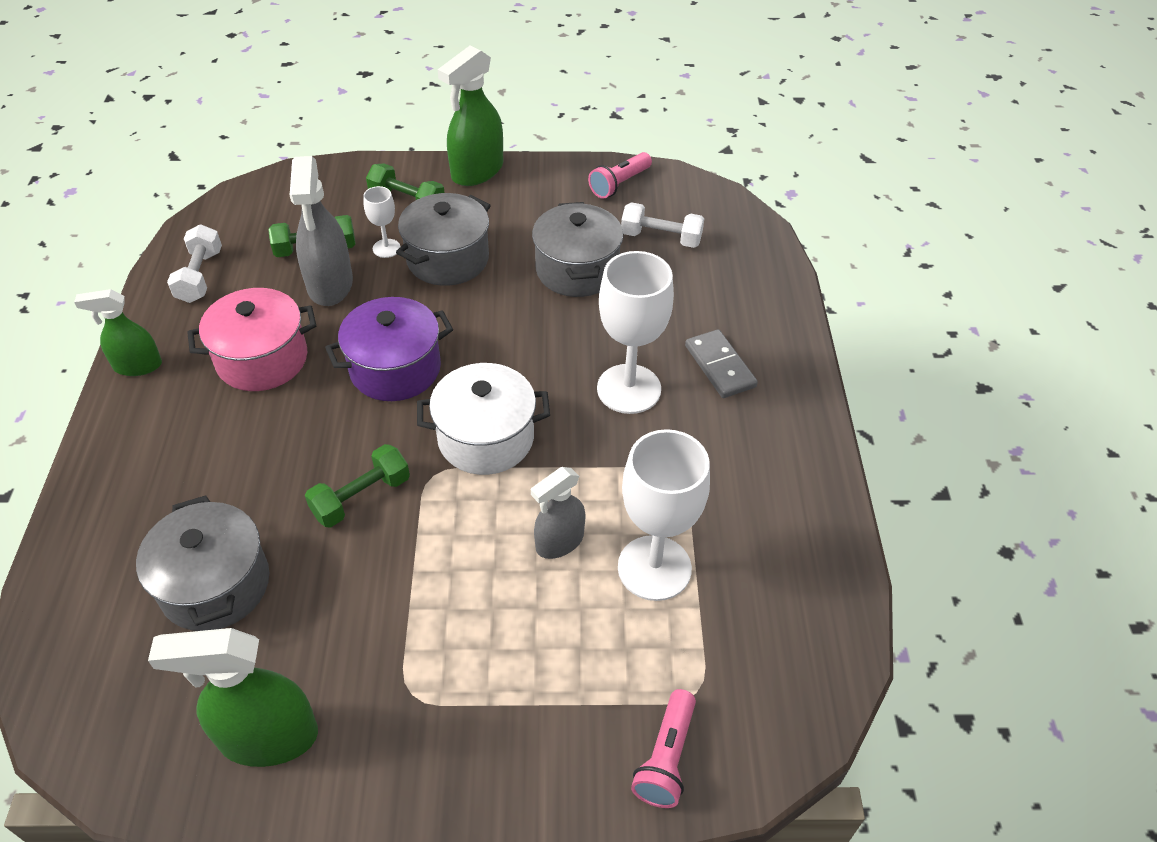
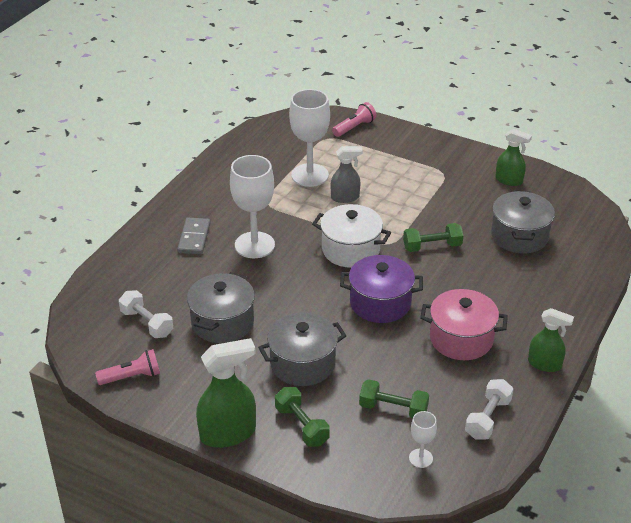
camera: 150 degrees left, 10 degrees down
(268, 737) = (509, 180): green spray bottle -> green spray bottle, size x0.63
(330, 285) = (395, 375): grey spray bottle -> none
(386, 248) = (341, 389): white goblet -> white goblet (420, 458)

